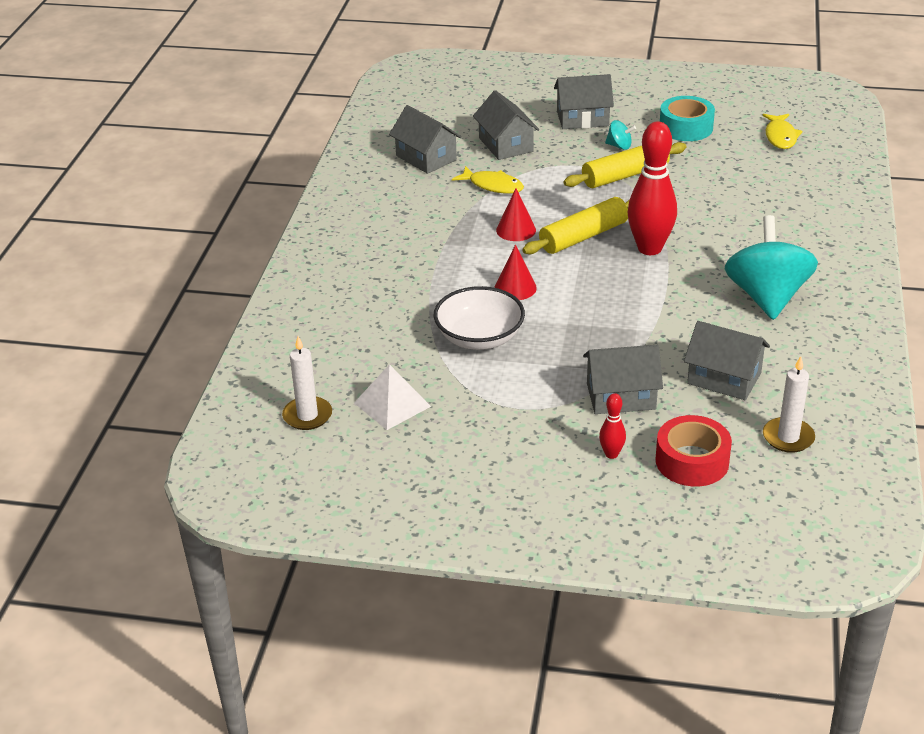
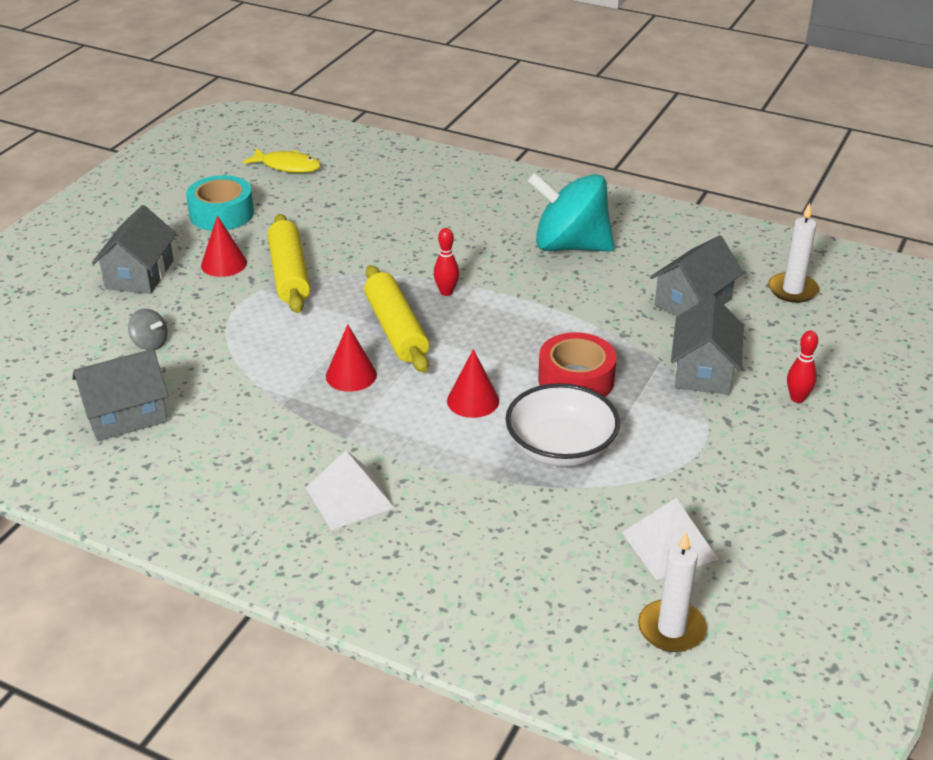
camera: 75 degrees left, 0 degrees up
(384, 259) = (349, 497): none -> white pyramid
(493, 186) = (239, 373): yellow fish -> none
(506, 145) = (150, 343): grey house -> grey spinning top
(619, 146) = (224, 264): turquoise spinning top -> red cone
(649, 248) = (446, 292): red bowling pin -> red bowling pin, size x0.46
(692, 461) = (817, 351): red tape -> red tape (576, 379)

